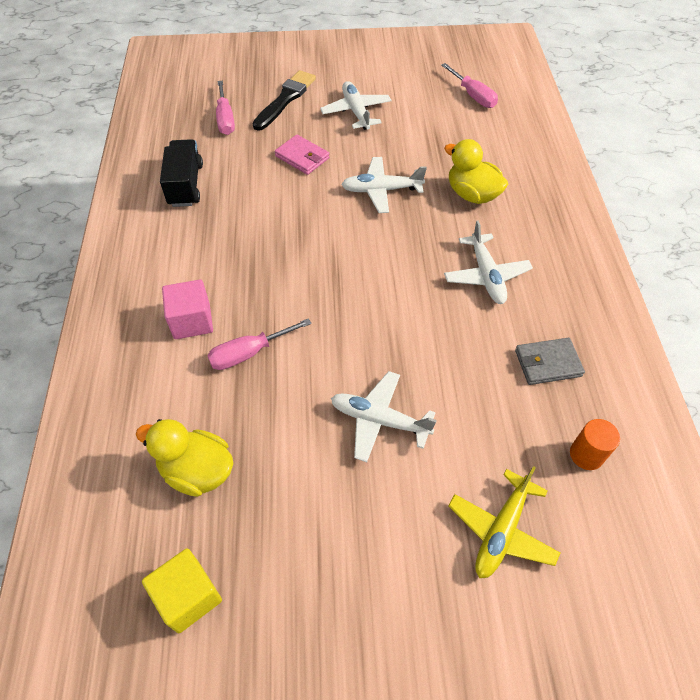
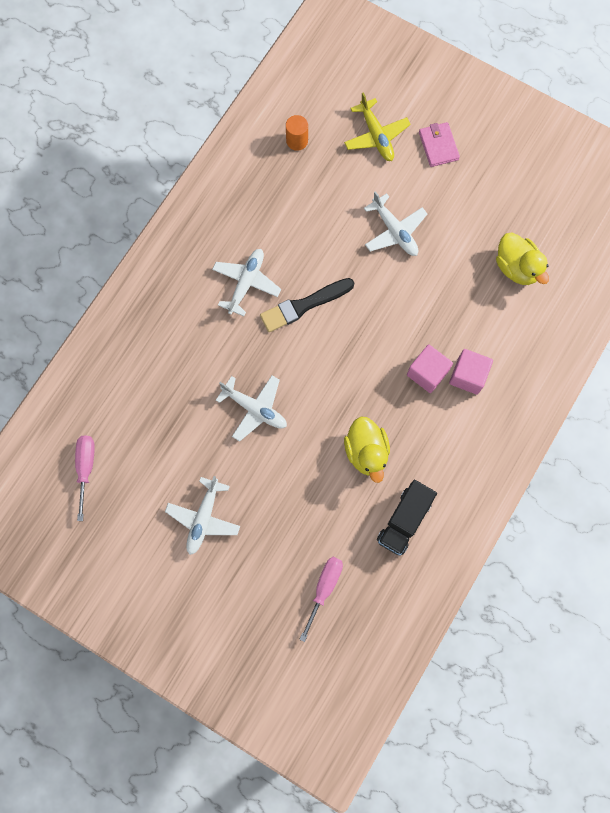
camera: 145 degrees left, 20 degrees up
(188, 596) = (553, 205): yellow cube -> none
(238, 300) = (427, 373): none -> pink cube
(249, 353) = (444, 326): pink screwdriver -> none
(285, 99) = (253, 581): black brush -> black brush (304, 305)
(302, 157) = (290, 490): pink wallet -> pink wallet (438, 146)
(472, 194) = (191, 358): yellow duck -> yellow duck (366, 452)
(501, 531) = (376, 136): yellow plane -> yellow plane turned 90 degrees clockwise
(547, 363) = (266, 200): grey wallet -> none

